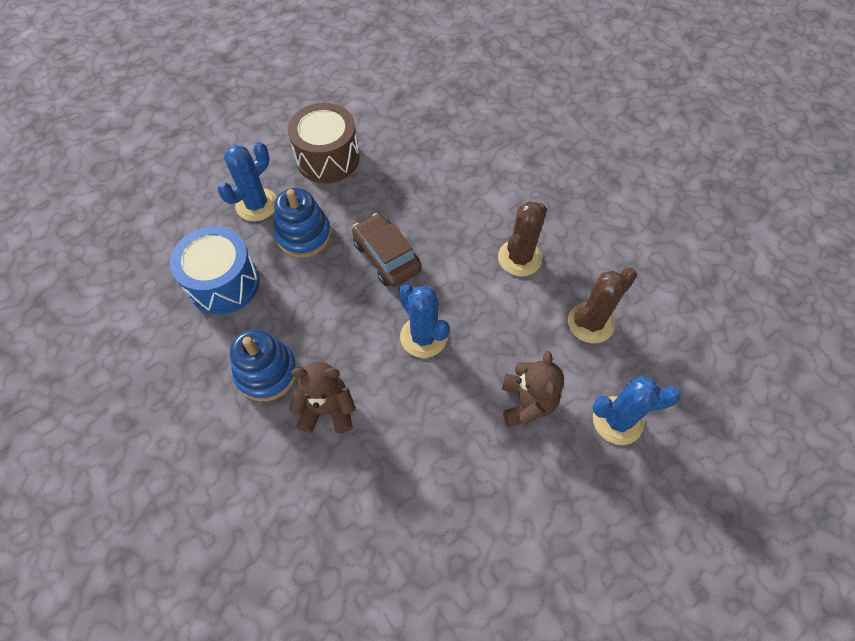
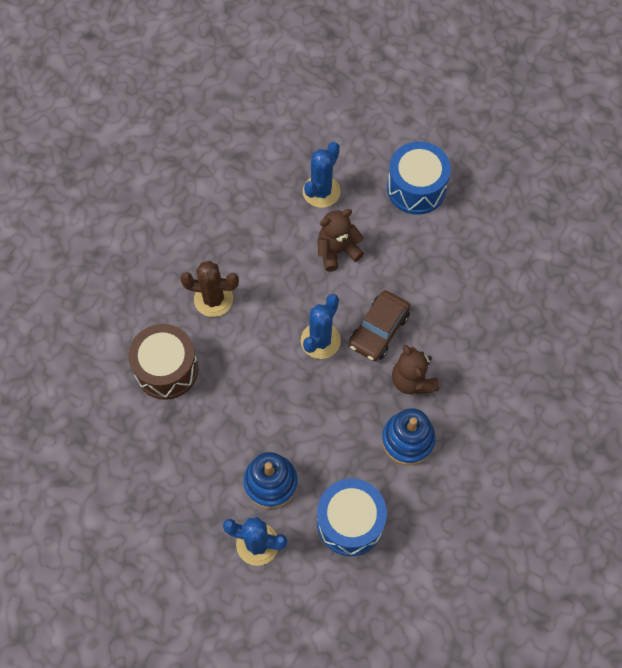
camera: 115 degrees left, 5 degrees up
(328, 158) = (174, 509): brown drum -> brown drum (166, 369)
(386, 257) = (260, 402): brown car -> brown car (379, 330)
(582, 545) = (416, 188): none -> blue drum
(590, 323) = (250, 230): brown cactus -> none
(617, 420) = (321, 191): blue cactus -> blue cactus turned 60 degrees clockwise

